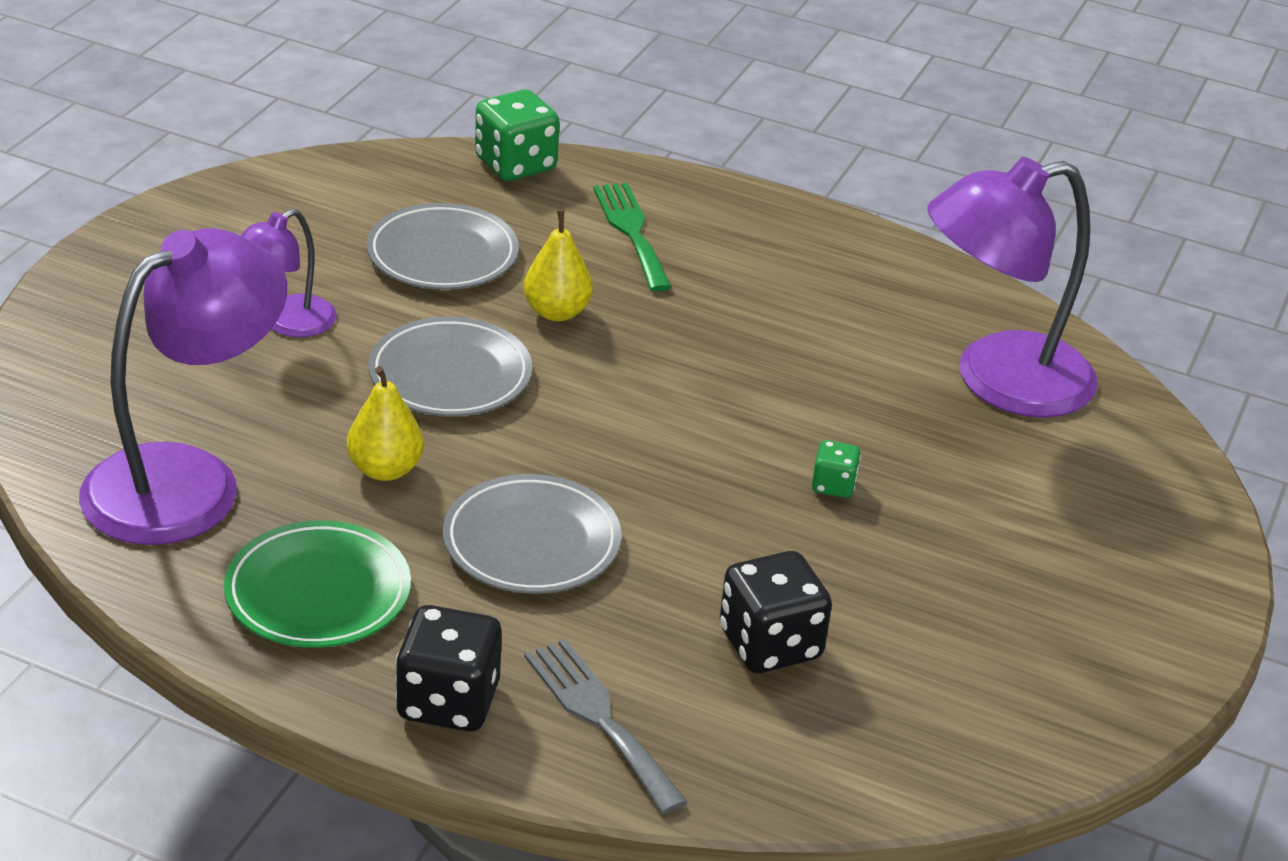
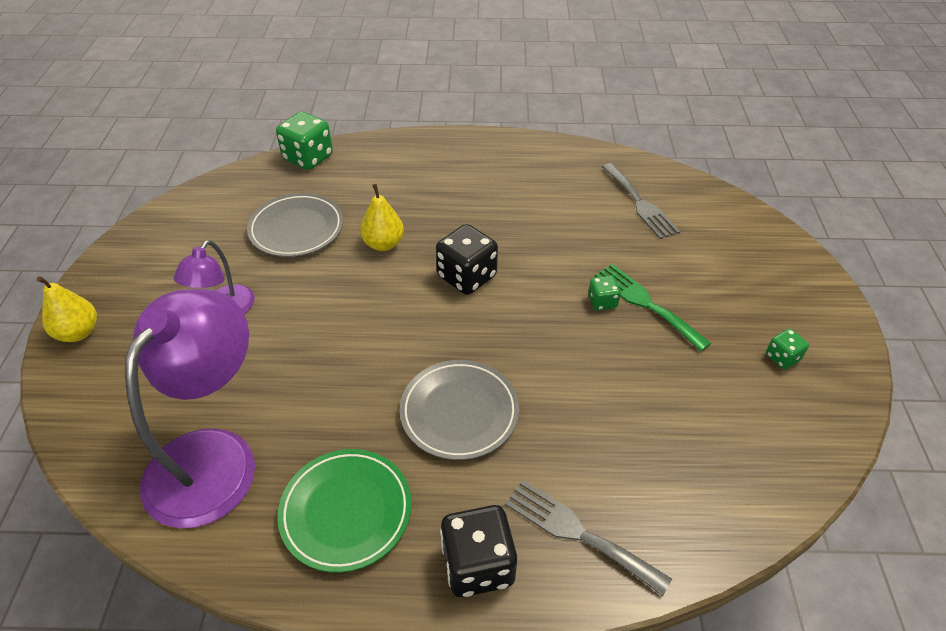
camera: 20 degrees left, 10 degrees up
(385, 469) = (340, 394): yellow pear -> yellow pear (78, 332)
(450, 375) = (344, 309): grey plate -> none
(631, 232) = (396, 178): green fork -> green fork (646, 303)
(770, 644) = (639, 428): black dice -> black dice (467, 277)
(998, 381) = (640, 204): purple lamp -> grey fork
(1057, 640) = (782, 357): none -> green dice

